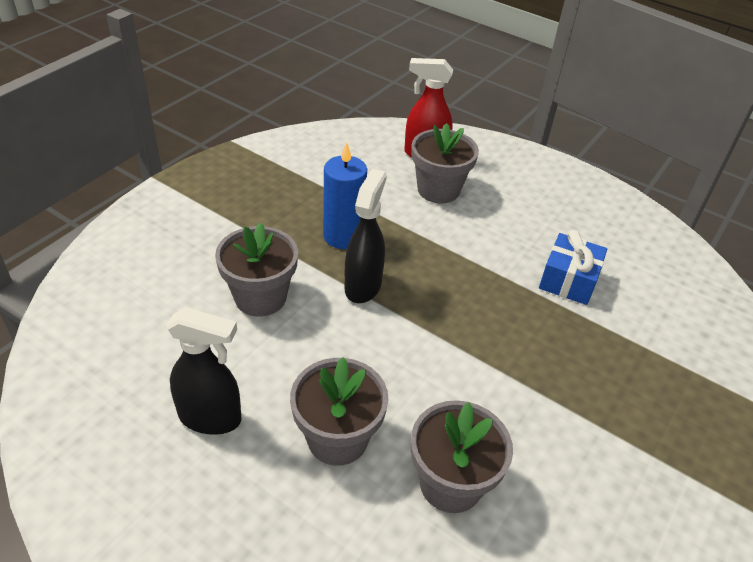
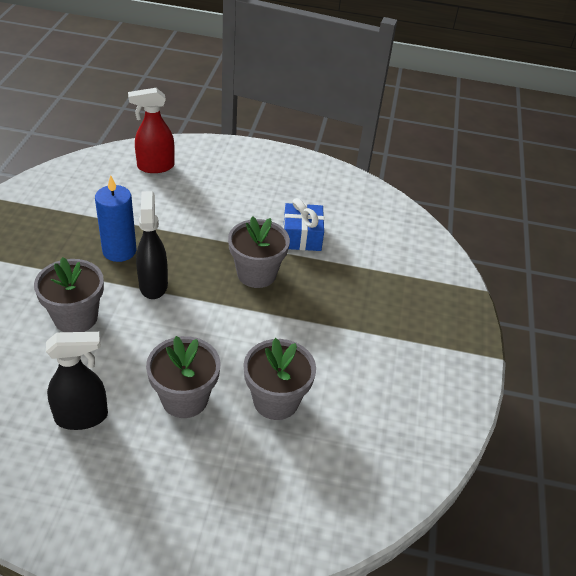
camera: 25 degrees left, 0 degrees up
(438, 190) = (178, 193): grey flower pot -> grey flower pot (256, 274)

